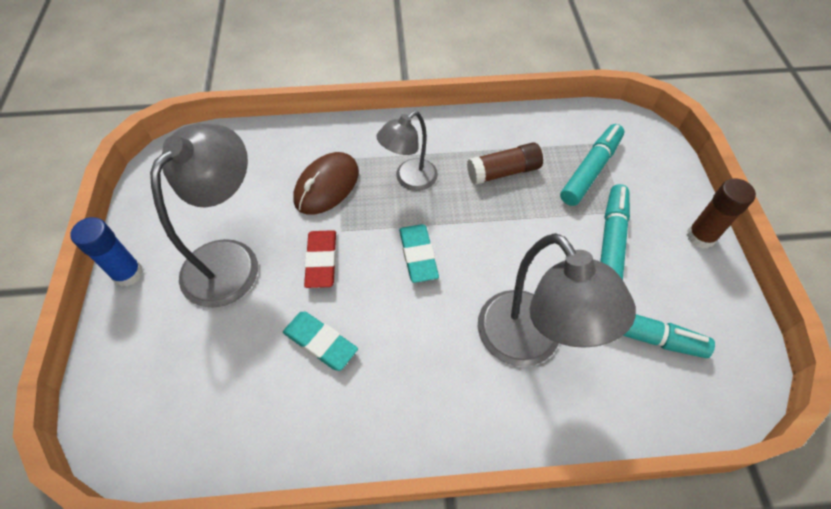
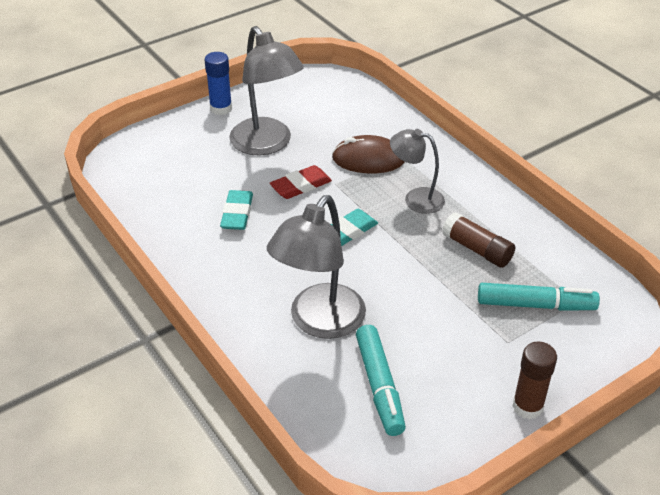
camera: 60 degrees right, 15 degrees down
(231, 259) = (267, 144): grey lamp -> grey lamp turned 60 degrees clockwise
(611, 242) = (463, 343): turquoise marker -> none

